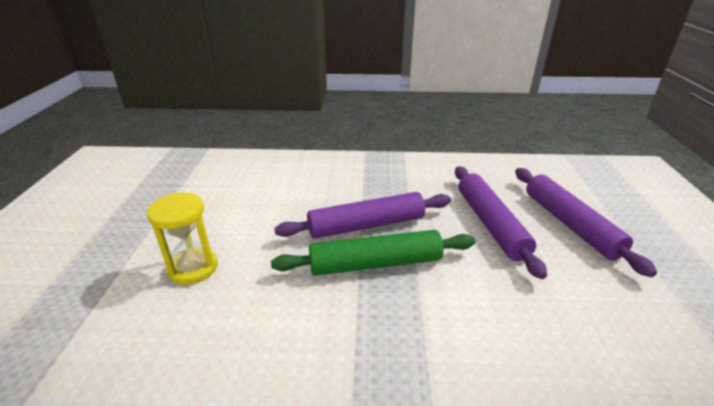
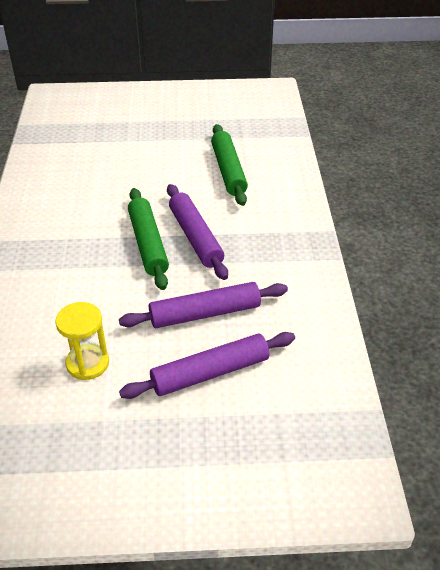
camera: 85 degrees right, 10 degrees up
(193, 268) = (142, 165): yellow hourglass -> yellow hourglass (87, 363)
(246, 197) = (228, 170): none -> green rolling pin

